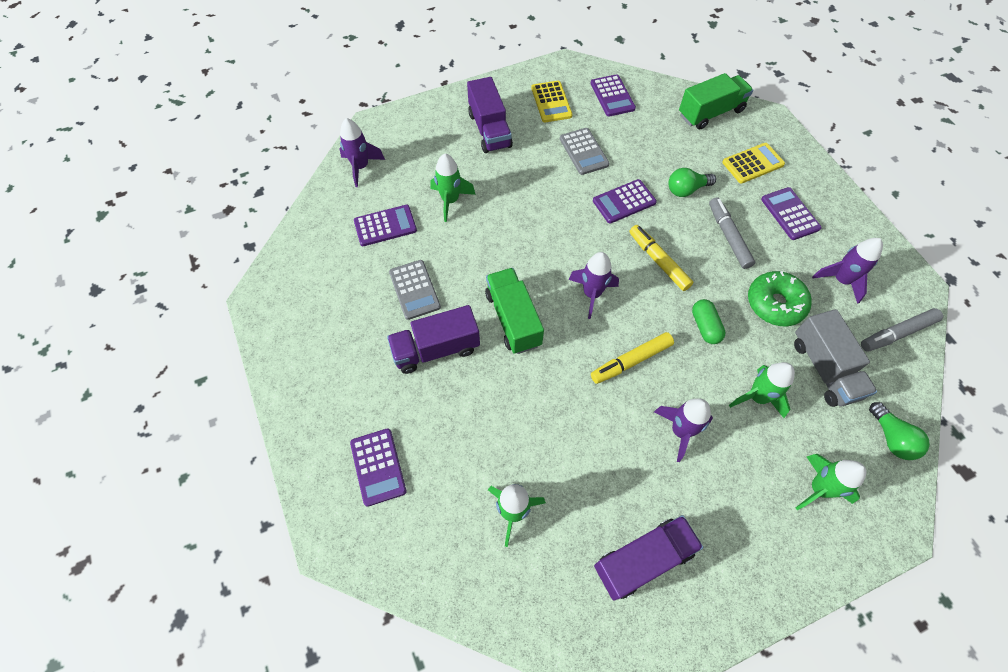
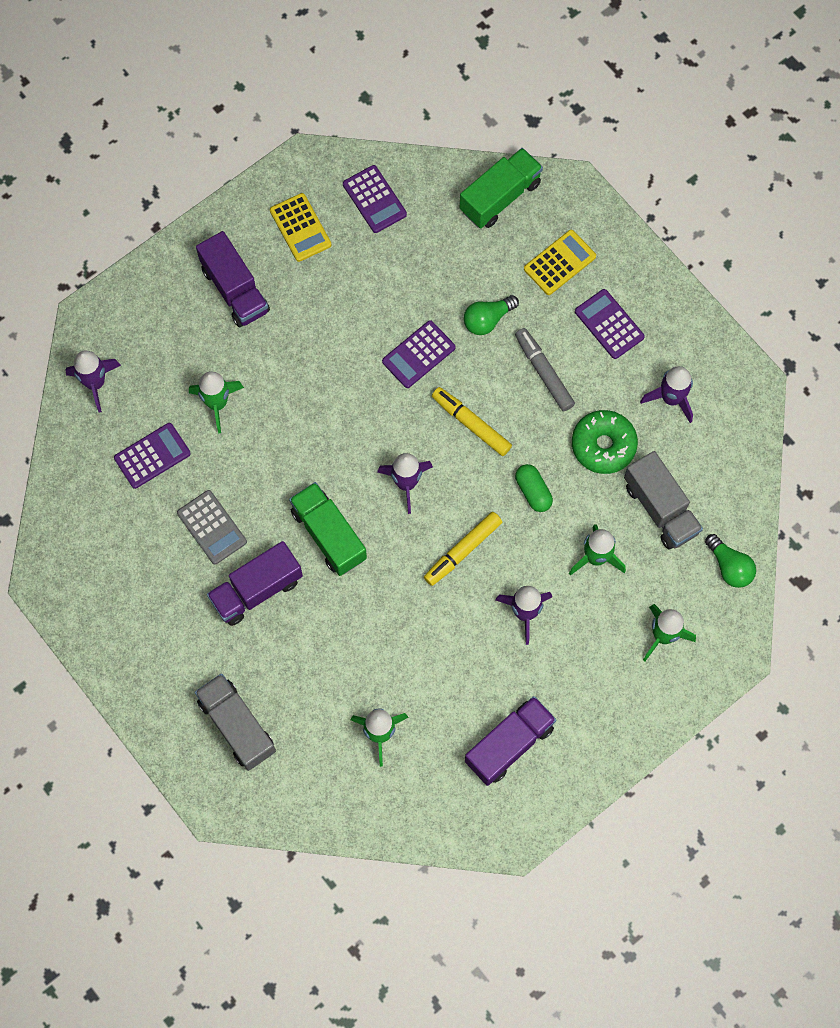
camera: 15 degrees left, 10 degrees up
(378, 467) = (237, 726): purple calculator -> grey truck
(584, 152) = (357, 294): grey calculator -> none
(897, 333) = (732, 448): grey marker -> none

